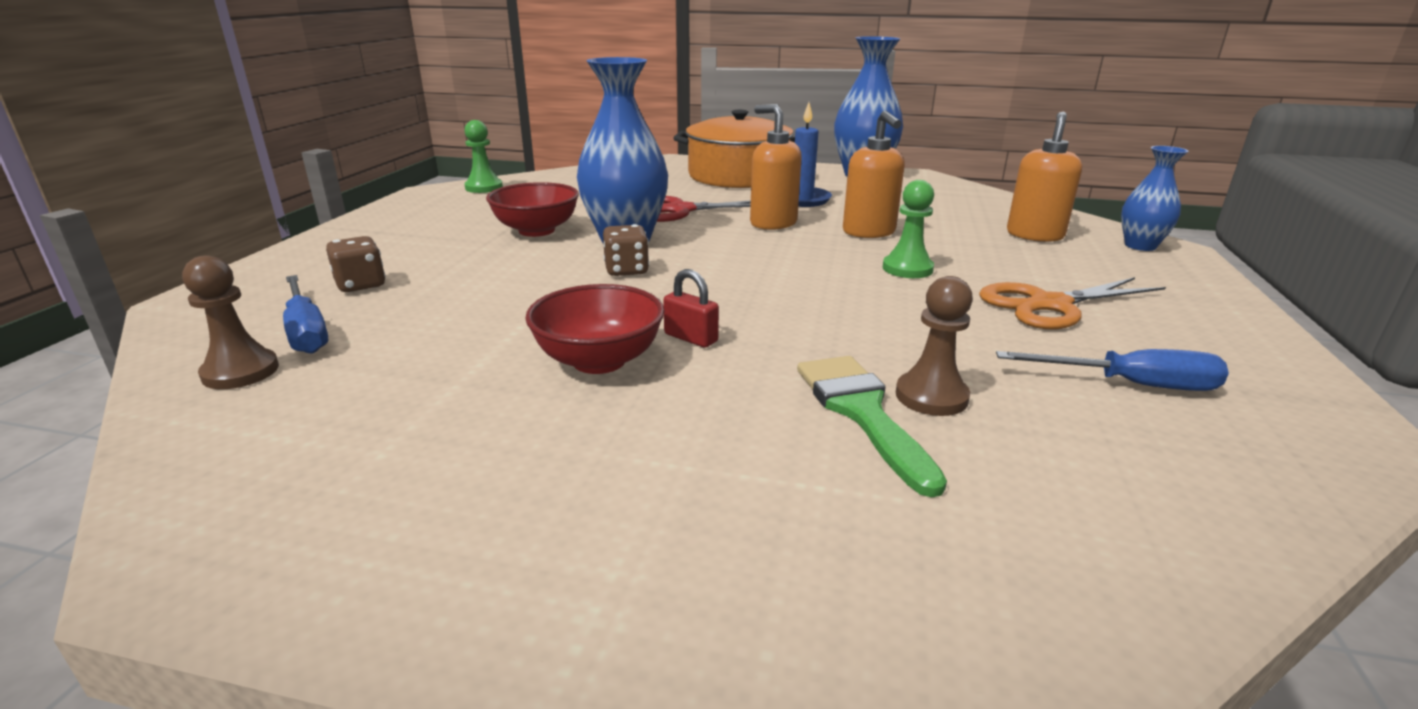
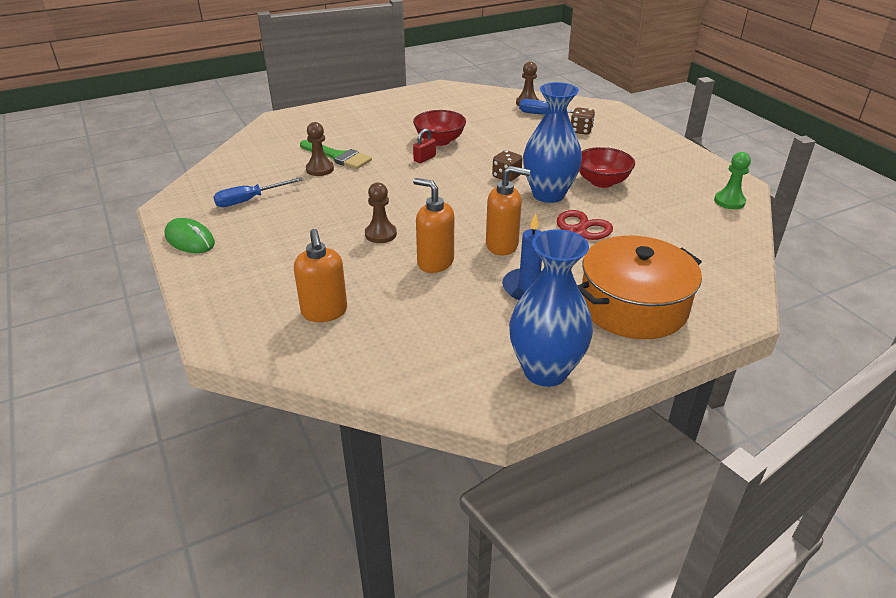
camera: 140 degrees right, 10 degrees up
(690, 338) = (424, 158): red padlock -> red padlock turned 45 degrees counterclockwise
(907, 269) = (380, 234): green pawn -> brown pawn
(1050, 305) = (292, 235): orange scissors -> none
(1140, 246) = (243, 331): blue vase -> none
(1260, 353) = (190, 240): none -> green mouse

